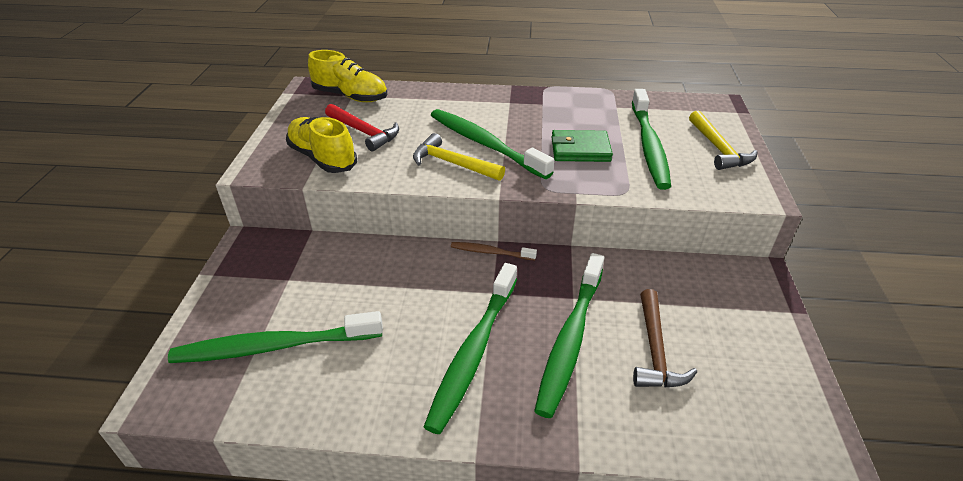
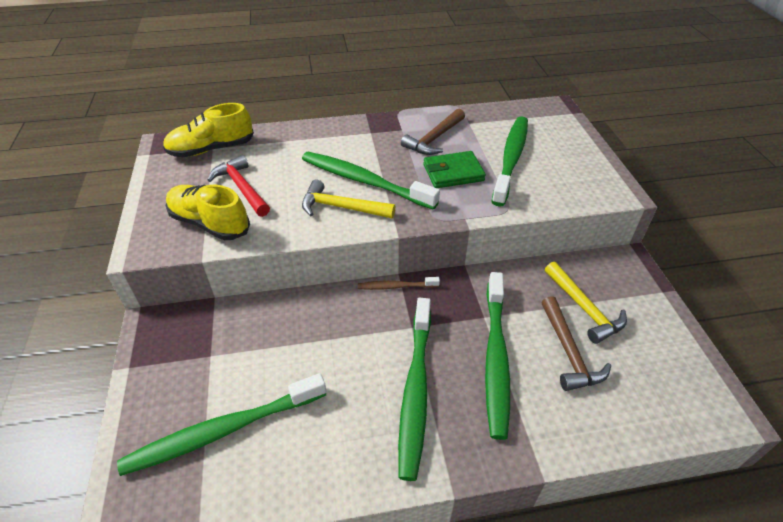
camera: 15 degrees left, 5 degrees up
(350, 96) = (211, 149): yellow shoe -> yellow shoe turned 150 degrees clockwise
(364, 132) = (241, 187): red hammer -> red hammer turned 150 degrees counterclockwise
(572, 116) = (434, 139): none -> brown hammer
(649, 146) = (511, 159): green toothbrush -> green toothbrush turned 150 degrees counterclockwise
(718, 149) = (570, 152): yellow hammer -> yellow hammer (584, 309)

